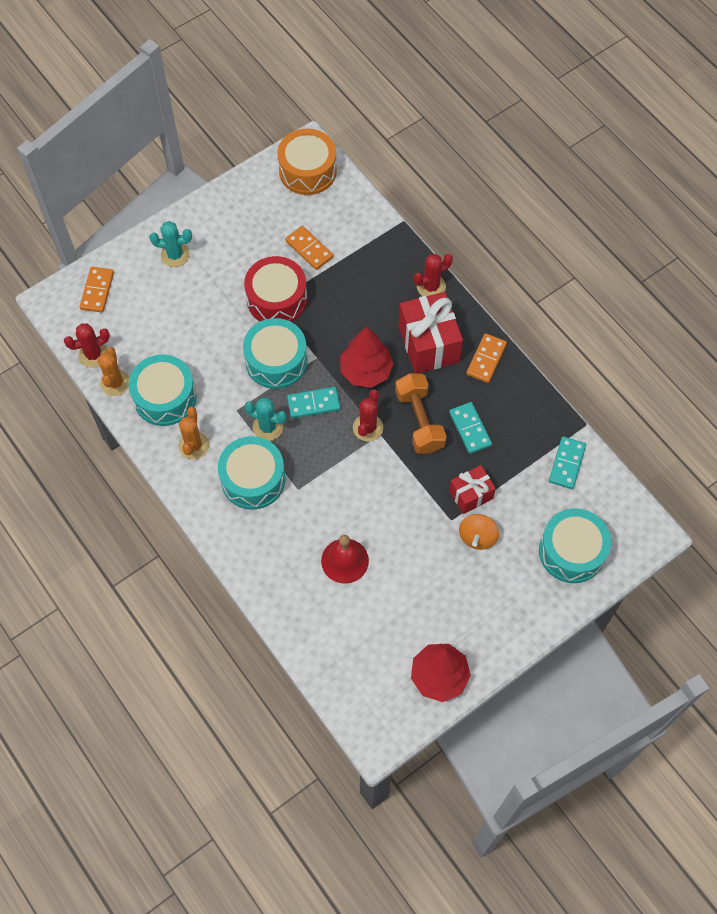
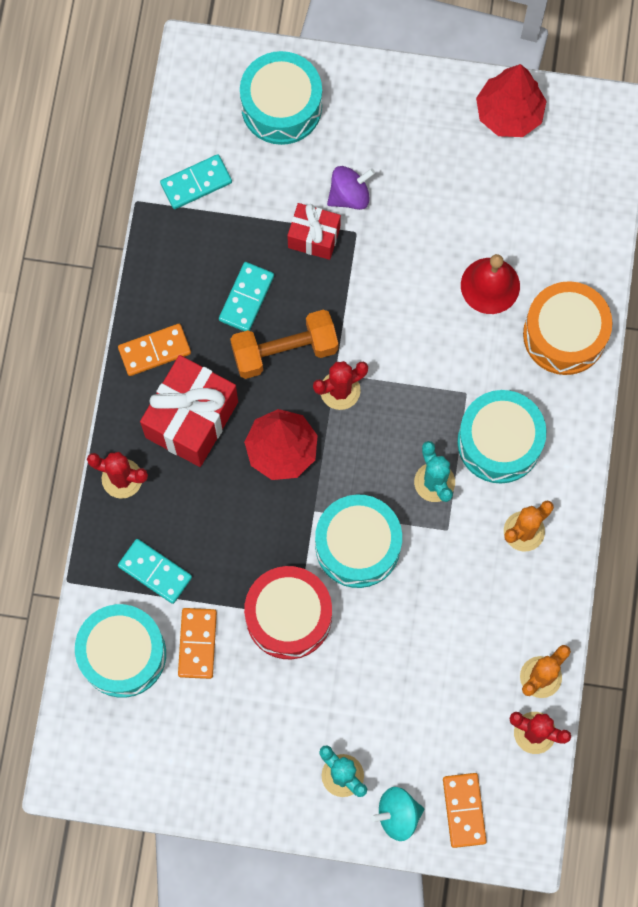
camera: 135 degrees left, 10 degrees up
(97, 291) = (464, 810): orange domino -> orange domino turned 60 degrees counterclockwise
(129, 261) = (397, 815): none -> turquoise spinning top
(165, 397) = (505, 611): turquoise drum -> turquoise drum (123, 654)
(307, 171) = (100, 745): orange drum -> orange drum (564, 335)
(313, 403) = (366, 464): turquoise domino -> turquoise domino (155, 572)
(419, 421) = (284, 351): orange dumbbell -> orange dumbbell turned 45 degrees clockwise
(477, 537) = (349, 195): orange spinning top -> purple spinning top

